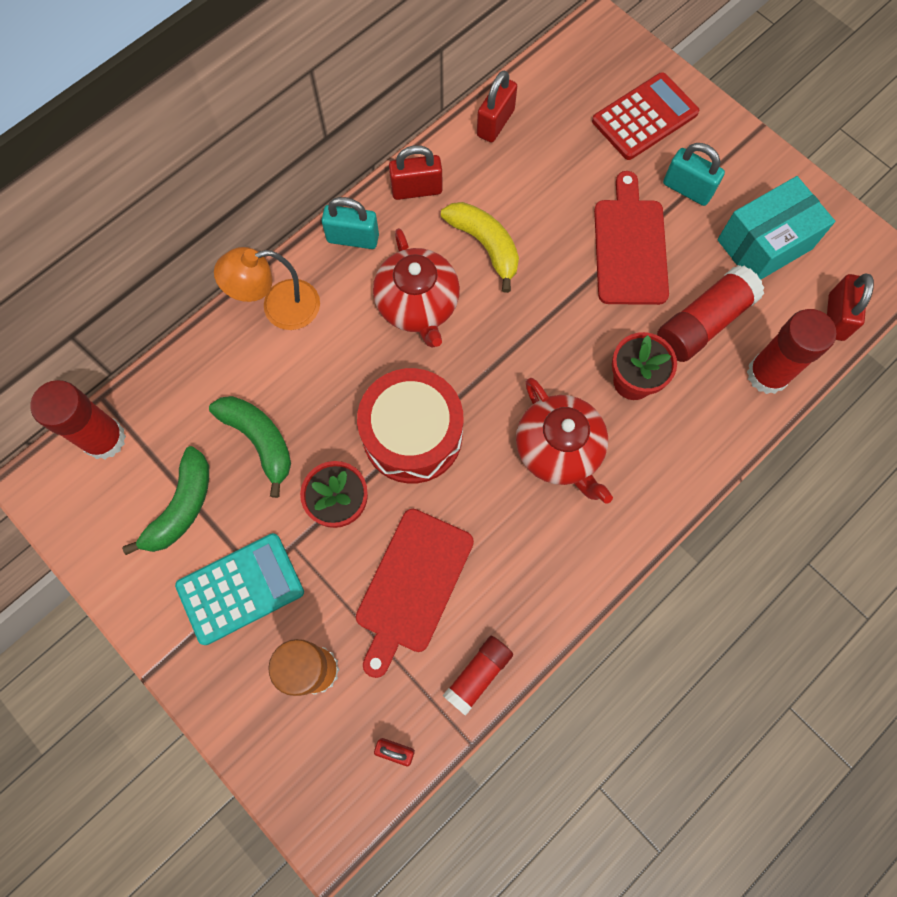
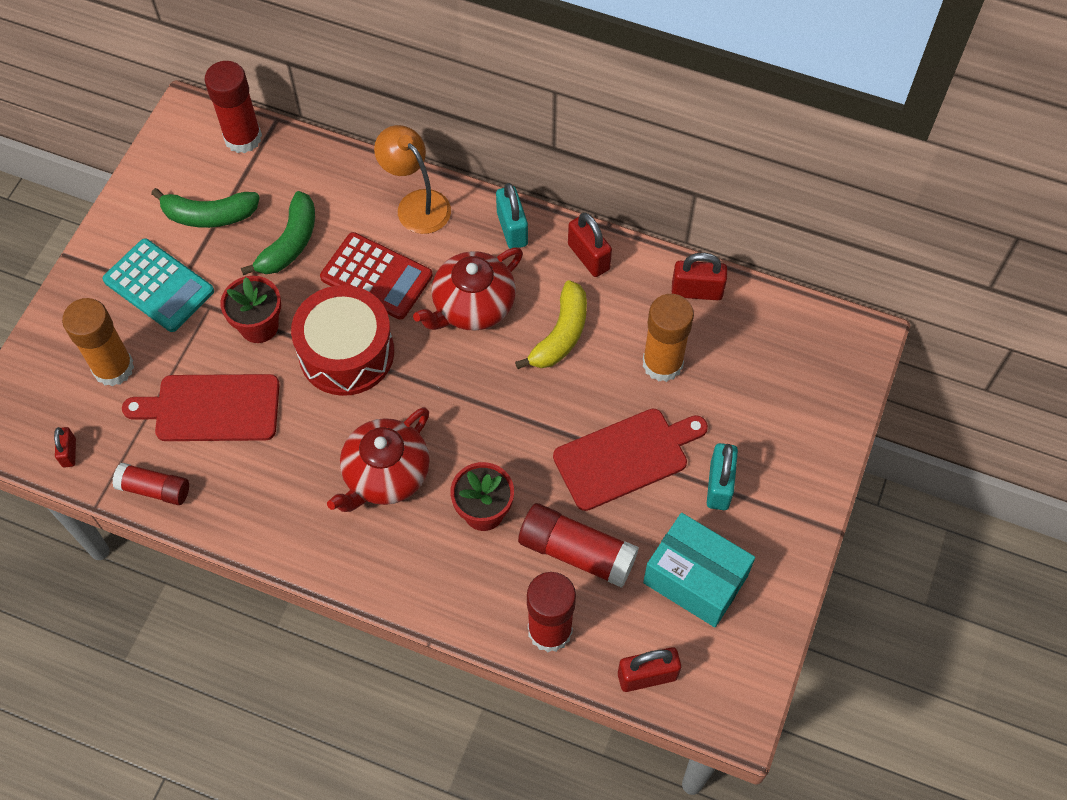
camera: 65 degrees right, 10 degrees down
(553, 180) = (662, 363): none -> orange glue stick
(645, 117) = (780, 417): red calculator -> red calculator (376, 277)

